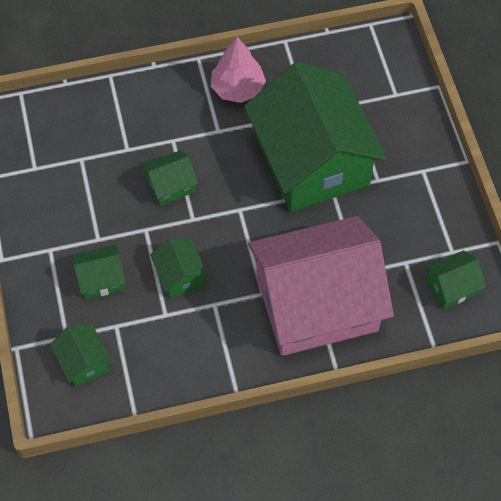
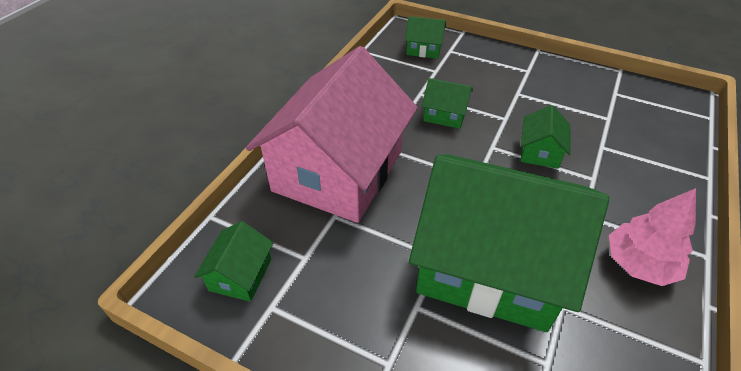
camera: 130 degrees right, 15 degrees down
(101, 279) = (480, 80): green house -> none

